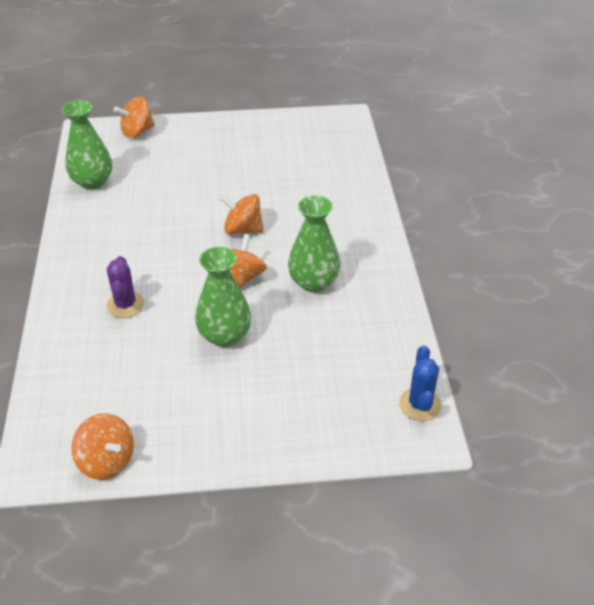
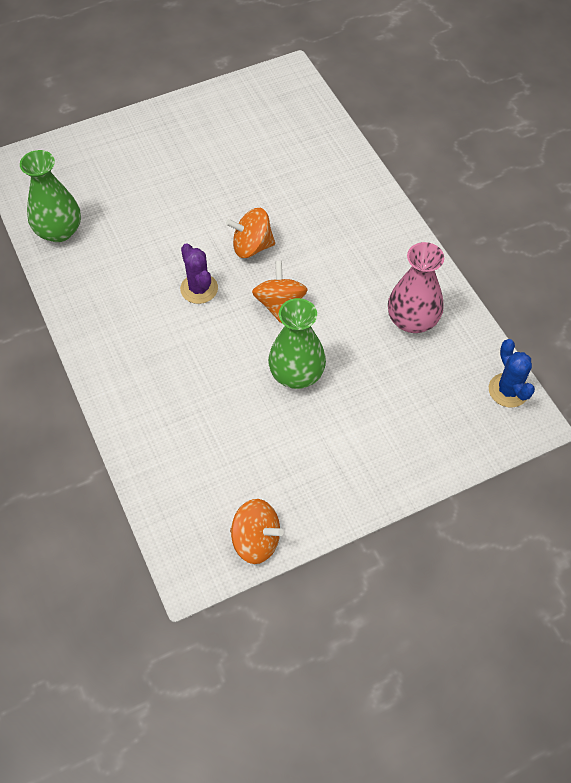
camera: 20 degrees left, 15 degrees up
(125, 305) = (180, 370): purple cactus -> purple cactus (199, 289)
(137, 132) = (71, 151): orange spinning top -> none
(313, 282) = (352, 288): green vase -> none
(355, 321) = (412, 320): none -> pink vase

